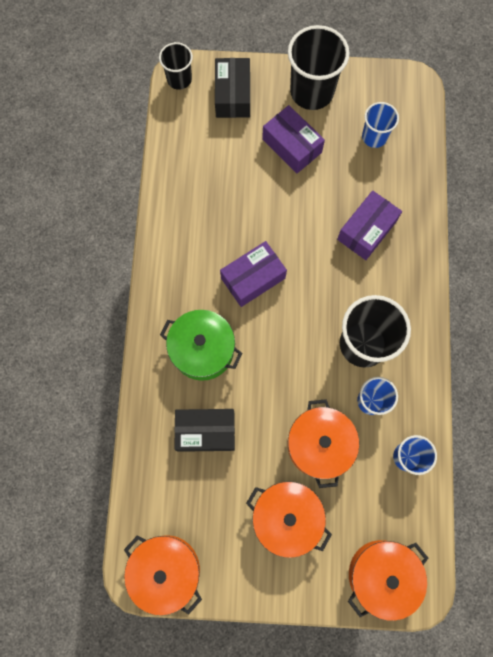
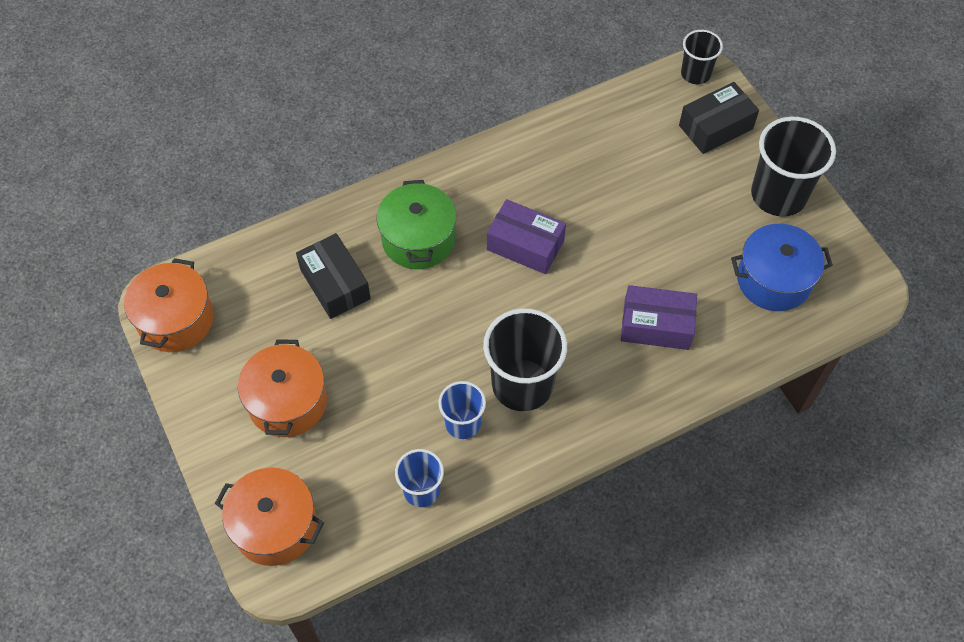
camera: 60 degrees right, 15 degrees down
(292, 146) = (700, 207): purple box -> none
(319, 445) = (383, 395): orange pot -> none
(374, 137) = (773, 280): blue cup -> blue pot

